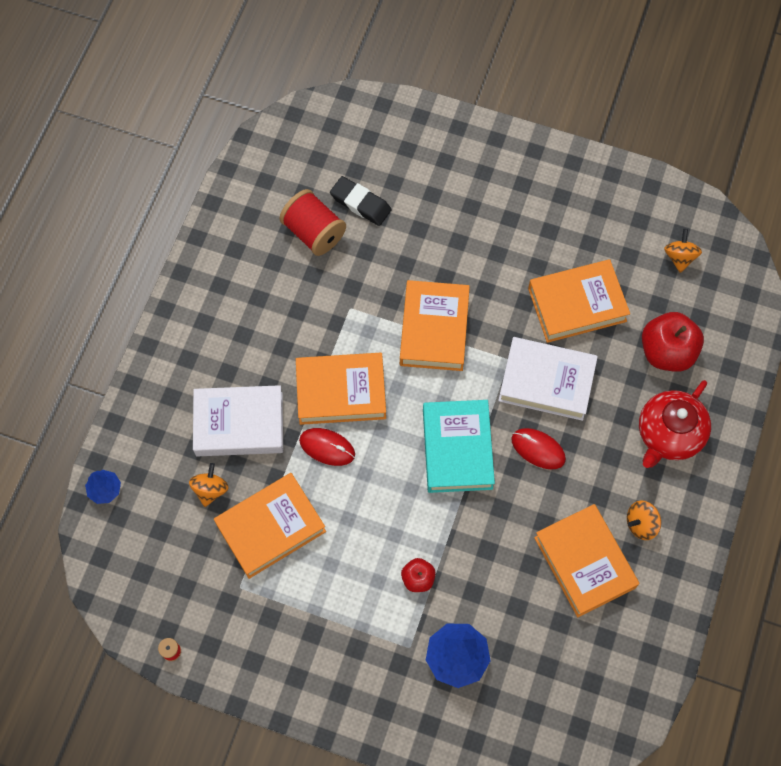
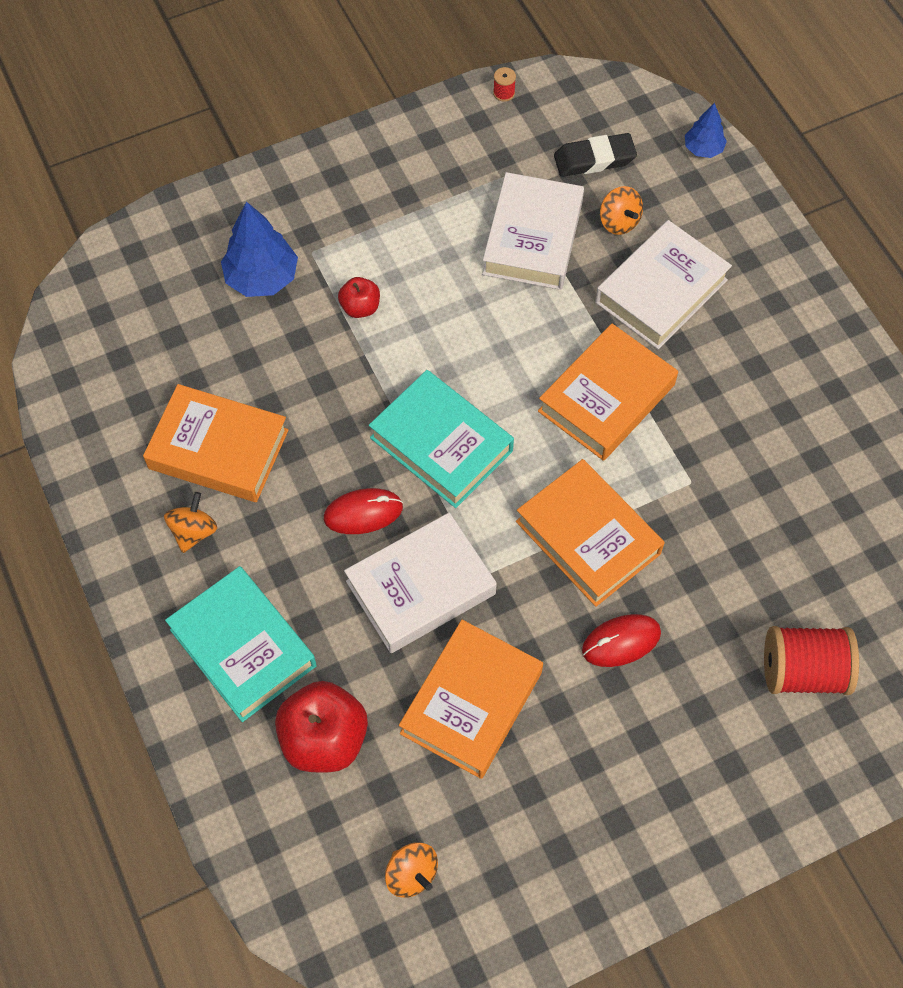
camera: 135 degrees right, 5 degrees down
(270, 527) = (533, 238): orange book -> white book
(314, 232) = (817, 524): red spool -> red spool (803, 671)
(327, 447) = (561, 340): red mouse -> red mouse (621, 642)
(360, 203) = (812, 600): black eraser -> black eraser (594, 159)
(668, 434) = (243, 647): red teapot -> turquoise book

